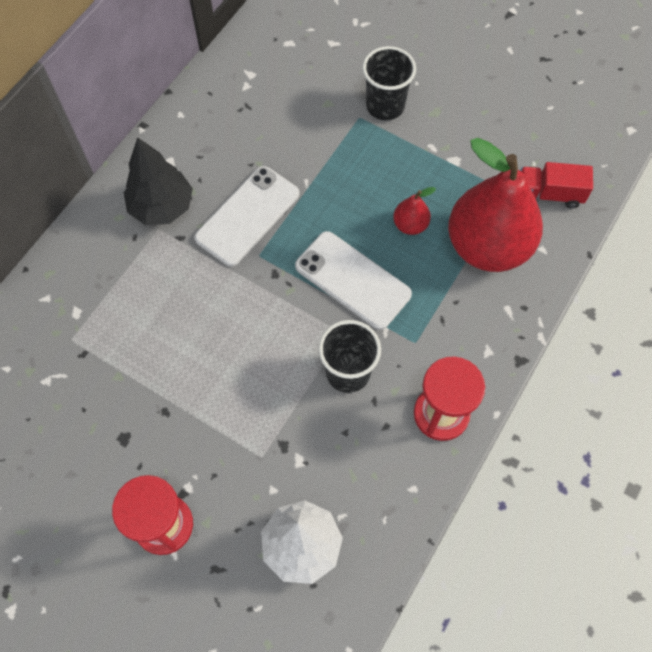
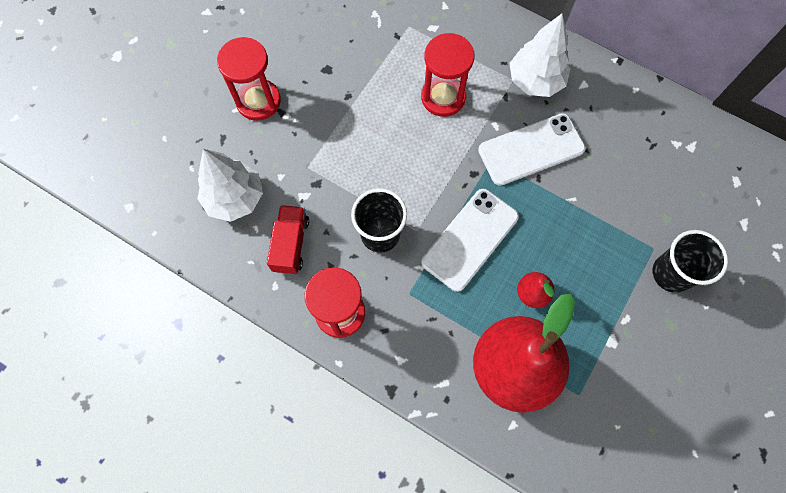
camera: 90 degrees right, 5 degrees up
(162, 207) = (535, 81): black tree -> white tree
(175, 303) = (443, 97): none -> red hourglass
(247, 216) = (531, 149): white phone -> white phone turned 60 degrees counterclockwise
(549, 194) = (580, 439): red truck -> red truck (291, 244)

